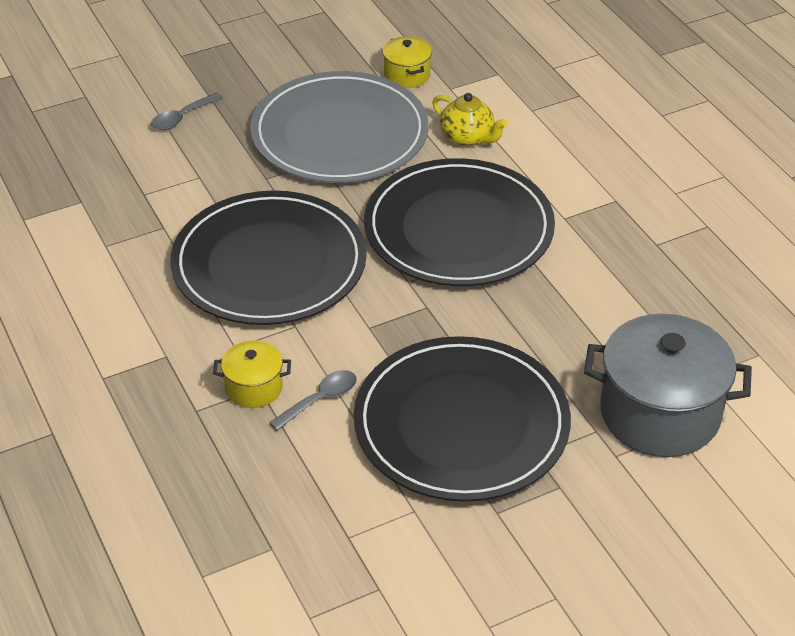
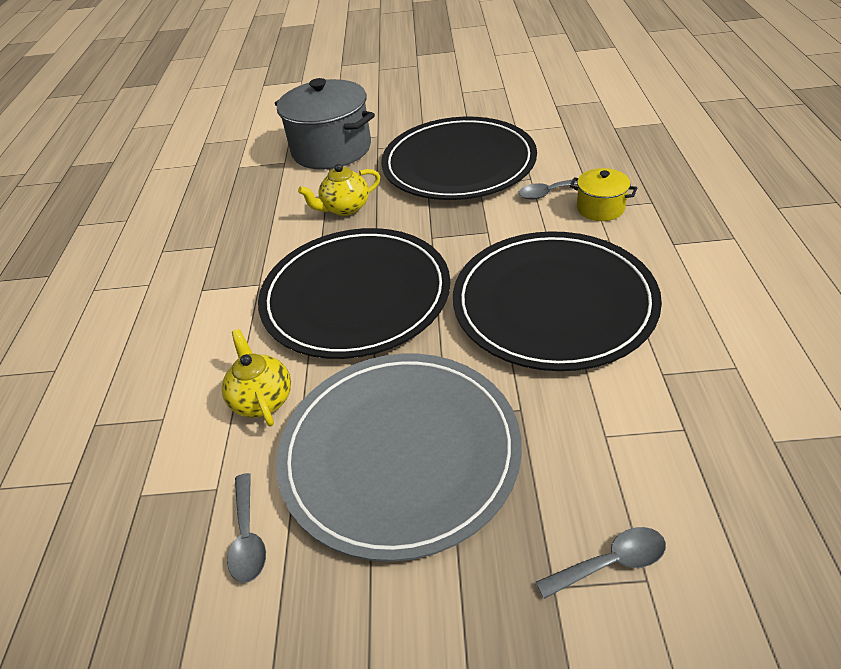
camera: 150 degrees left, 0 degrees up
(407, 75) = (248, 537): yellow pot -> grey spoon
(554, 322) = (345, 208): none -> yellow teapot

